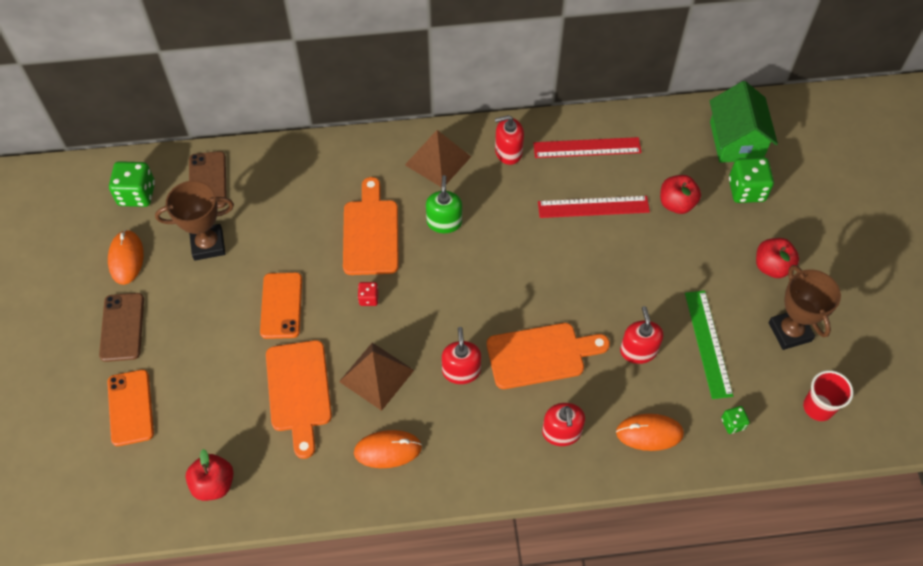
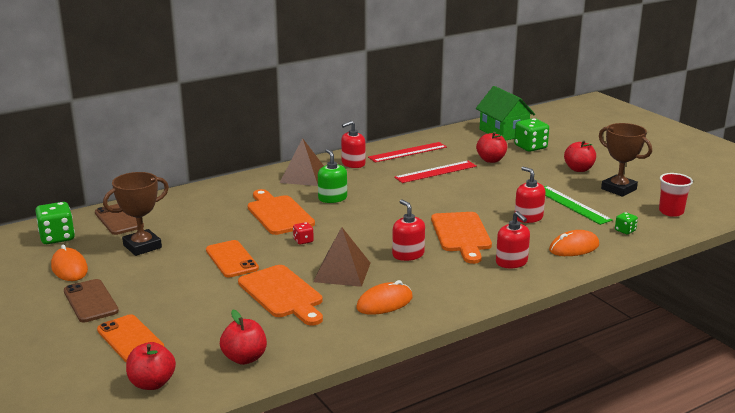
camera: 25 degrees left, 35 degrees down
(120, 486) = (152, 383): none -> red apple
(541, 355) = (461, 235): orange cutting board -> orange cutting board turned 120 degrees clockwise

